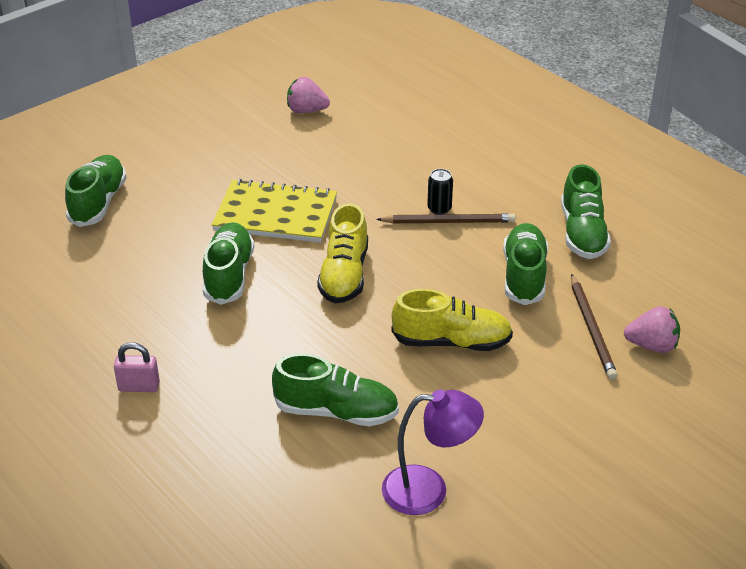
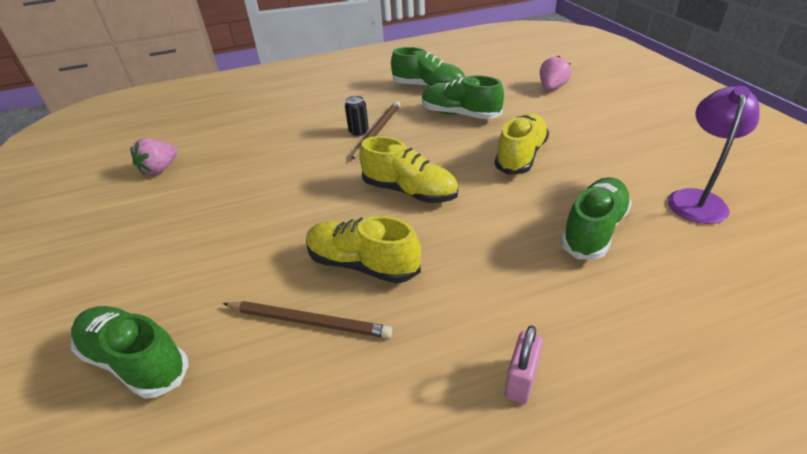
camera: 65 degrees left, 0 degrees up
(229, 275) = (363, 264): green shoe -> yellow shoe
(275, 214) = (293, 215): yellow notebook -> none
(592, 329) = (528, 102): brown pencil -> brown pencil (309, 321)

